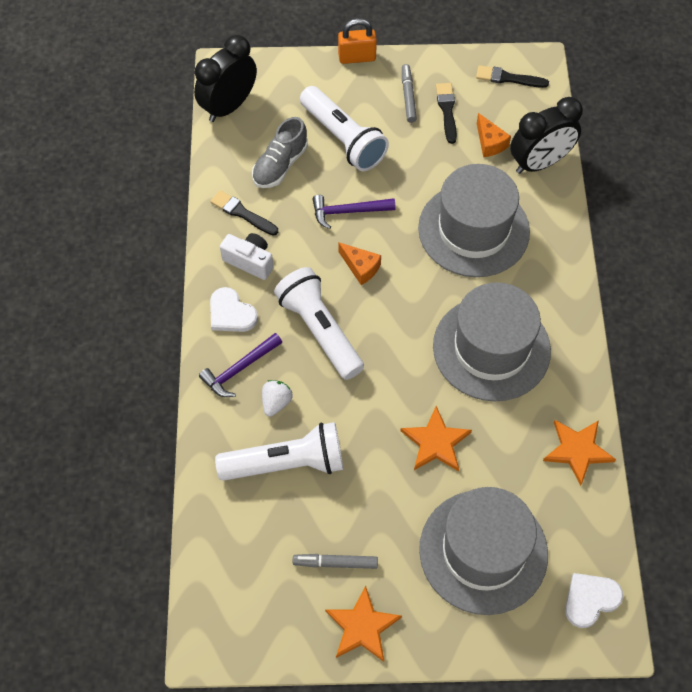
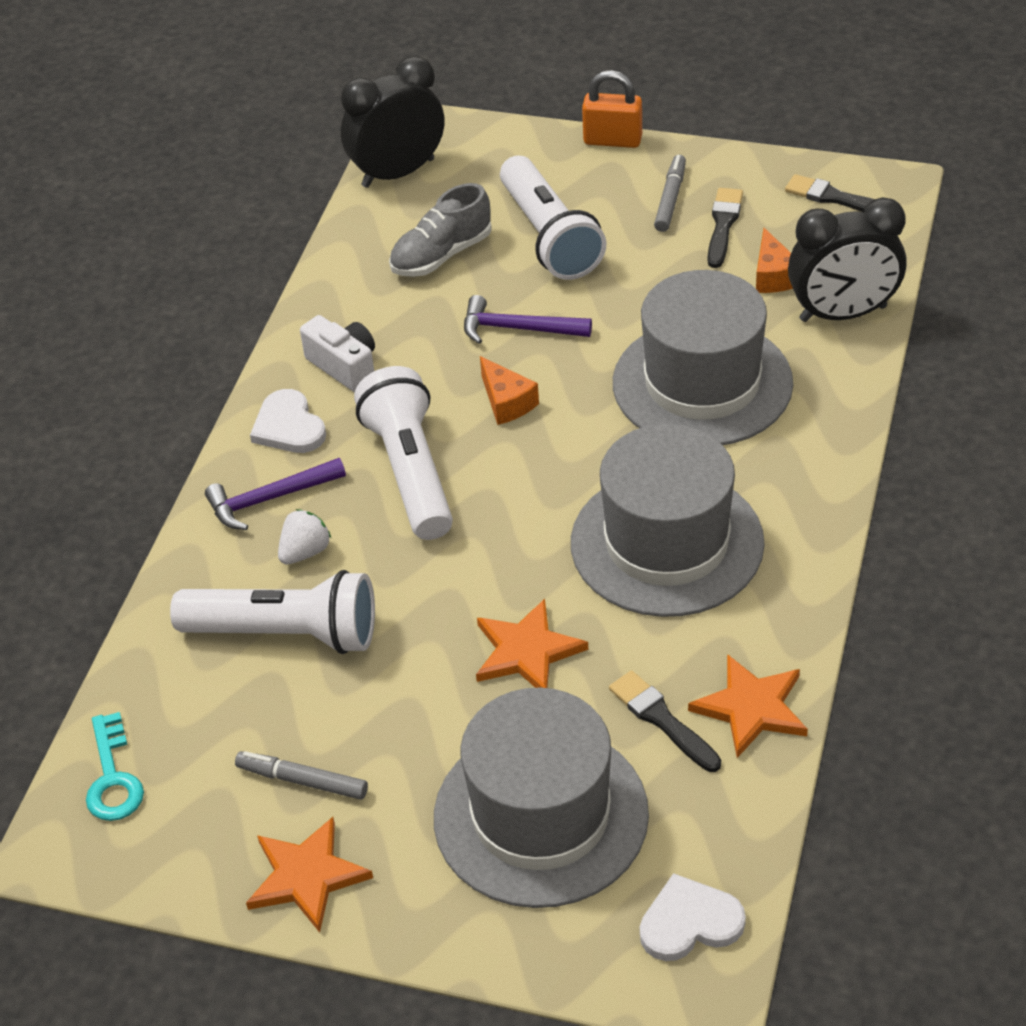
camera: 20 degrees right, 15 degrees down
(218, 589) = (113, 777): none -> turquoise key
(242, 213) = (360, 305): black brush -> black brush (662, 720)

